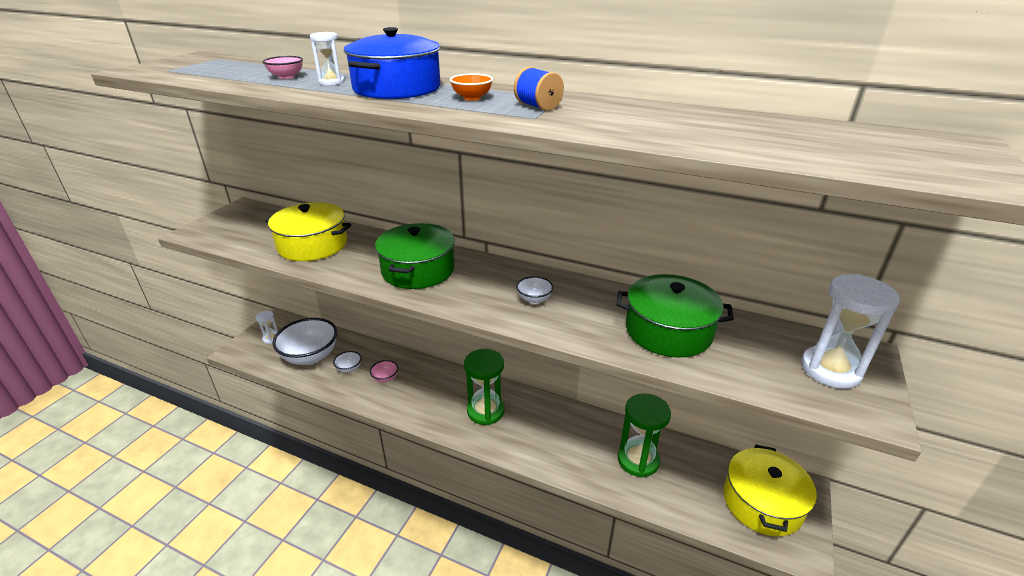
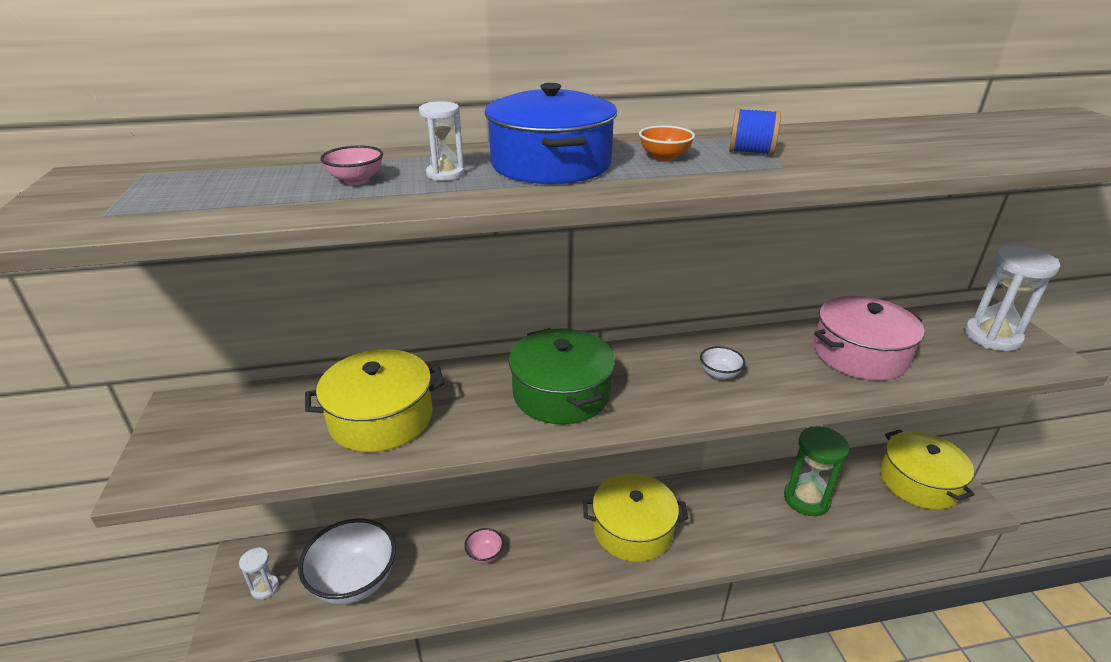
camera: 35 degrees left, 0 degrees up
(349, 368) = (426, 568): white bowl -> none
(485, 411) = (633, 529): green hourglass -> yellow pot
(668, 331) = (859, 354): green pot -> pink pot

